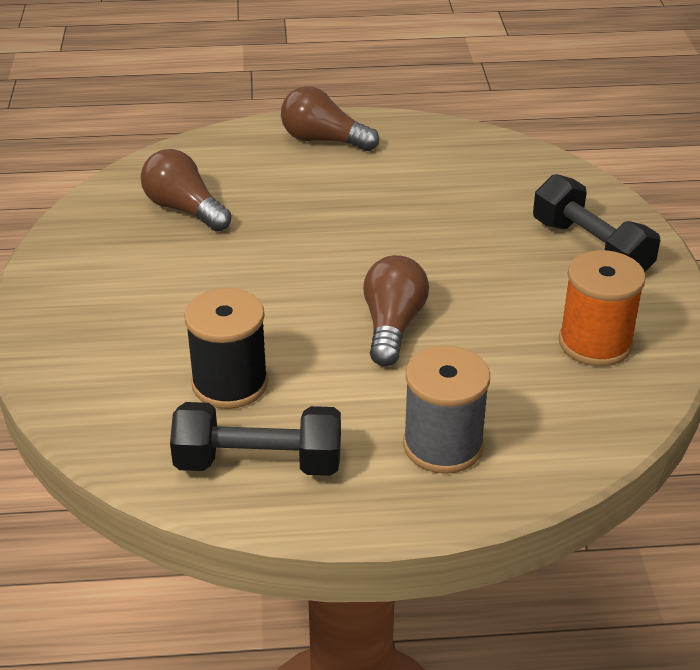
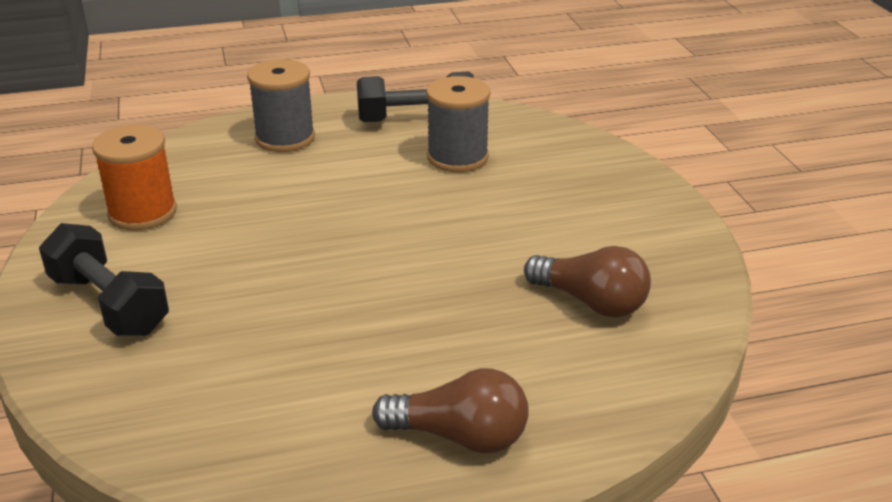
camera: 170 degrees right, 5 degrees down
(230, 384) = (457, 157): black spool -> grey spool
(392, 326) = (330, 208): brown light bulb -> none

